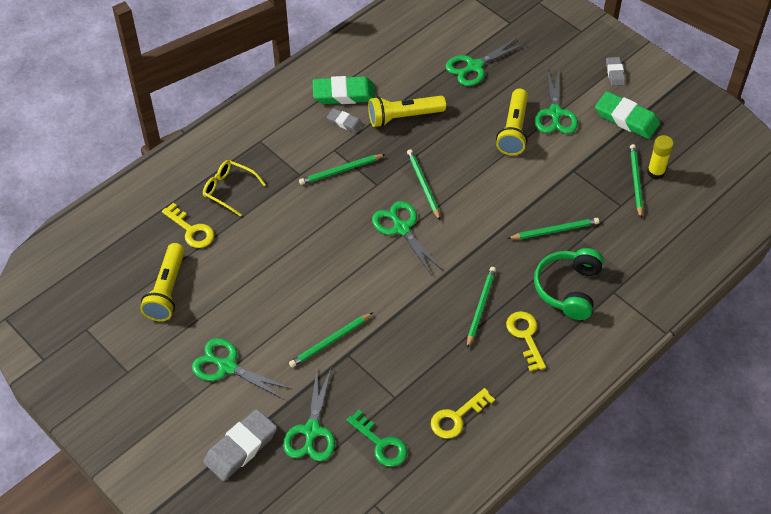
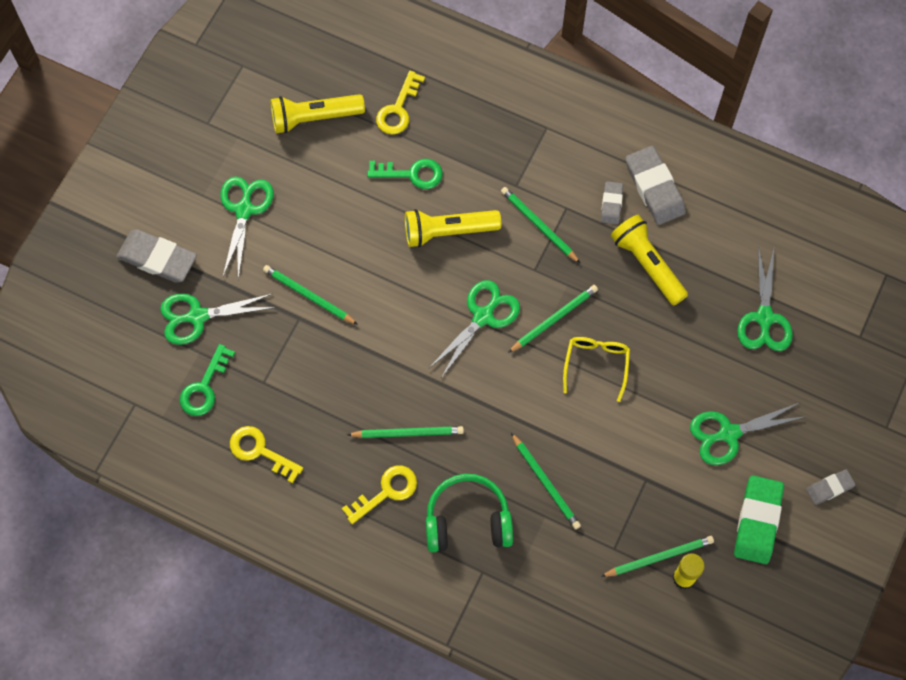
camera: 70 degrees right, 15 degrees up
(229, 190) = (466, 124): yellow glasses -> yellow glasses (596, 364)
(255, 238) = (411, 174): none -> green key
(344, 94) = (654, 188): green eraser -> grey eraser
(474, 66) = (764, 318): green scissors -> green scissors turned 120 degrees counterclockwise
(513, 130) = (680, 393): yellow flashlight -> yellow flashlight (448, 231)

